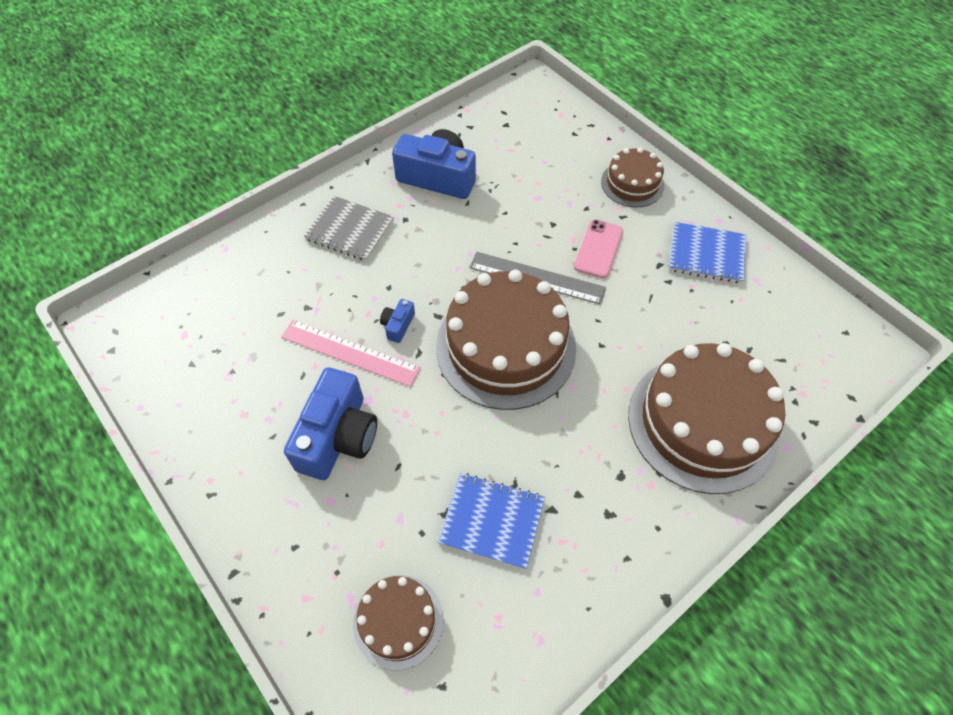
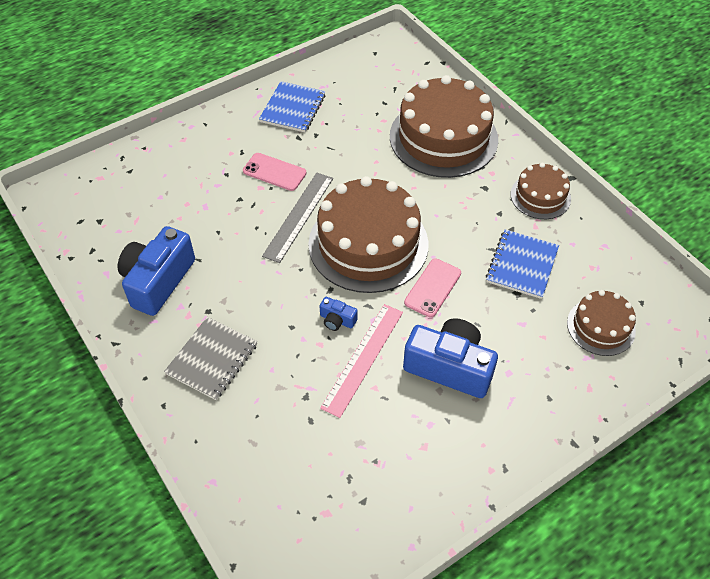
camera: 85 degrees left, 5 degrees down
(447, 416) = (433, 288): none -> pink phone
(632, 183) = (205, 140): brown cake -> brown cake (540, 196)

